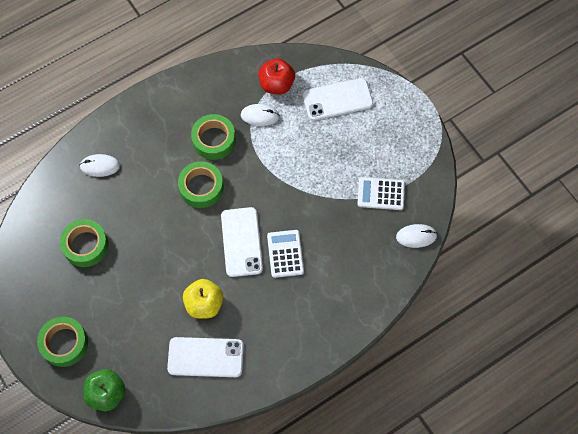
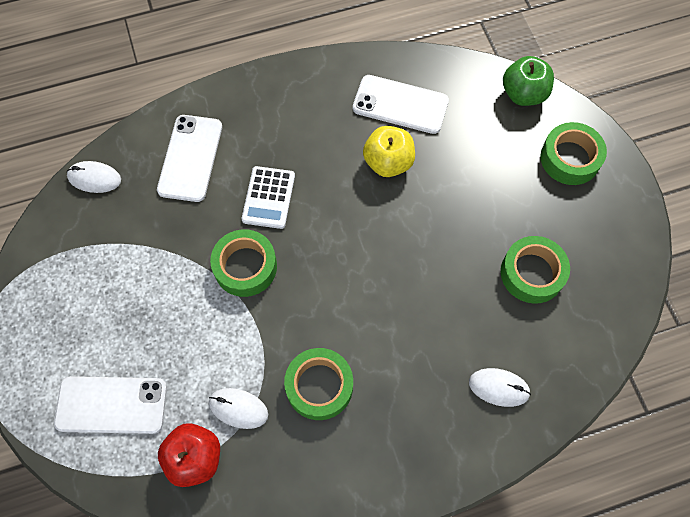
camera: 165 degrees left, 0 degrees up
(201, 187) = (356, 316): green tape -> green tape (245, 267)
(241, 242) = (320, 226): white phone -> white phone (190, 158)
(381, 194) = (113, 244): white calculator -> none

